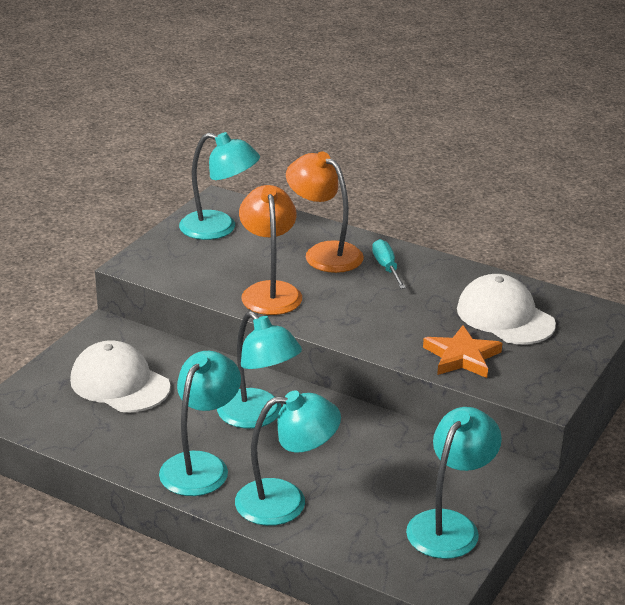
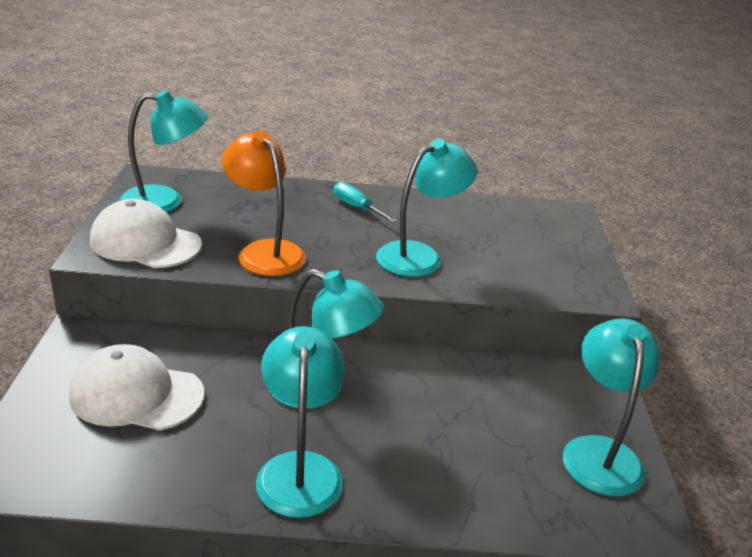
camera: 30 degrees left, 0 degrees up
(286, 501) = (424, 482): turquoise lamp -> turquoise lamp (420, 255)
(324, 253) = (288, 205): orange lamp -> none
(462, 357) = (496, 274): orange star -> none
(505, 316) = (496, 230): white cap -> white cap (145, 243)

